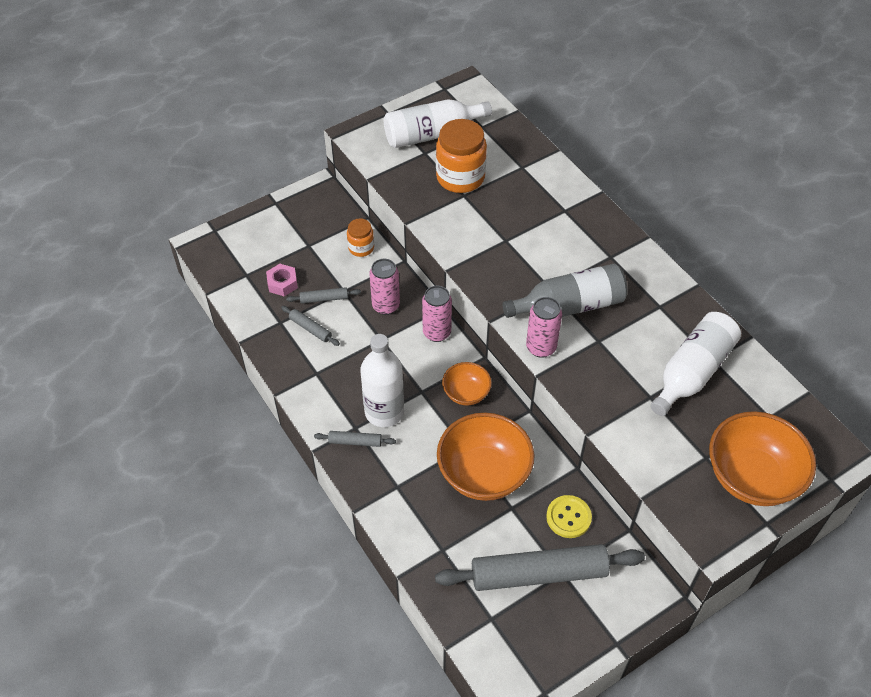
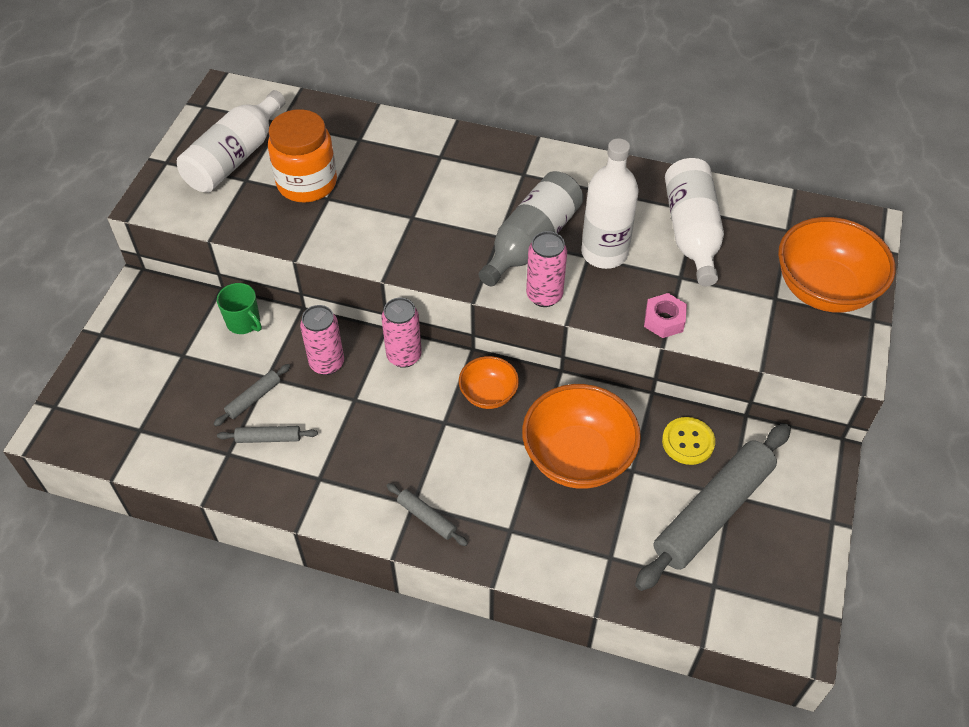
camera: 40 degrees left, 0 degrees up
(282, 283) = (191, 412): pink nut -> pink nut (664, 320)
(355, 442) = (426, 518): grey rolling pin -> grey rolling pin turned 75 degrees clockwise
(361, 248) = (244, 322): orange jar -> green mug
(384, 412) = (427, 467): white bottle -> white bottle (604, 253)

